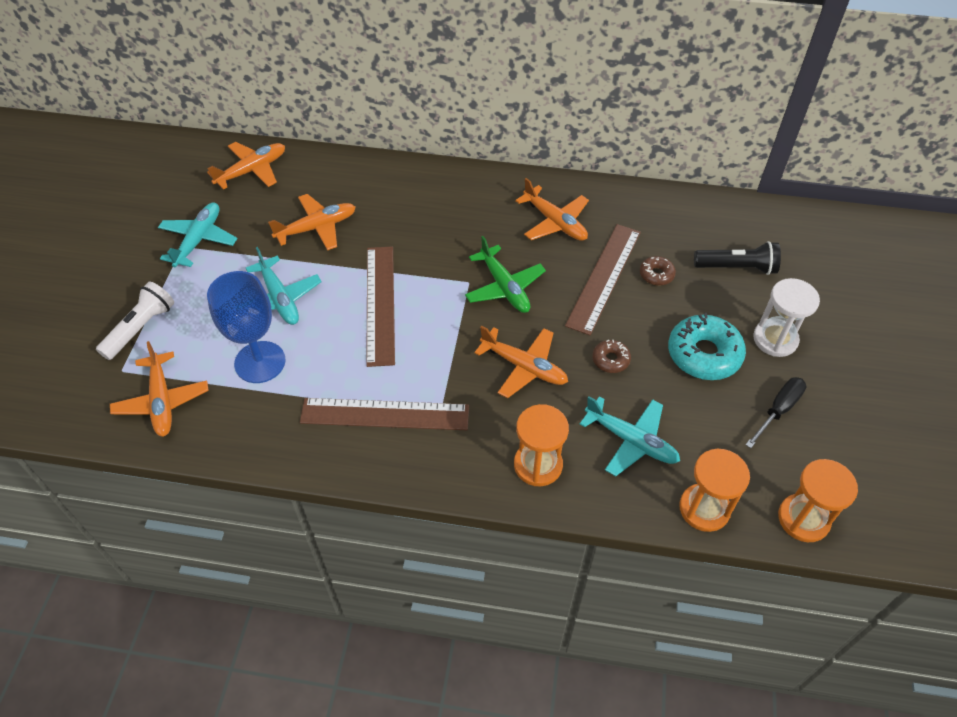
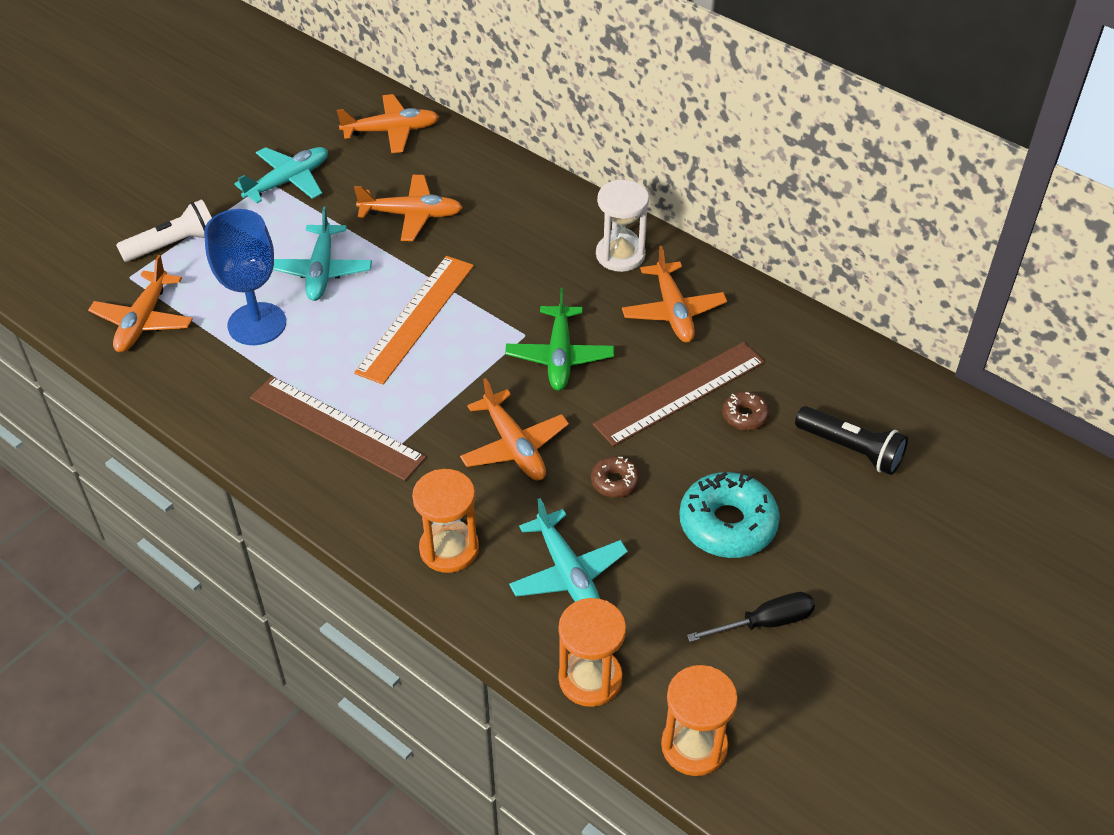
camera: 30 degrees right, 5 degrees down
(380, 304) = (416, 318): brown ruler -> orange ruler
(775, 339) = (829, 547): white hourglass -> white hourglass (620, 255)

